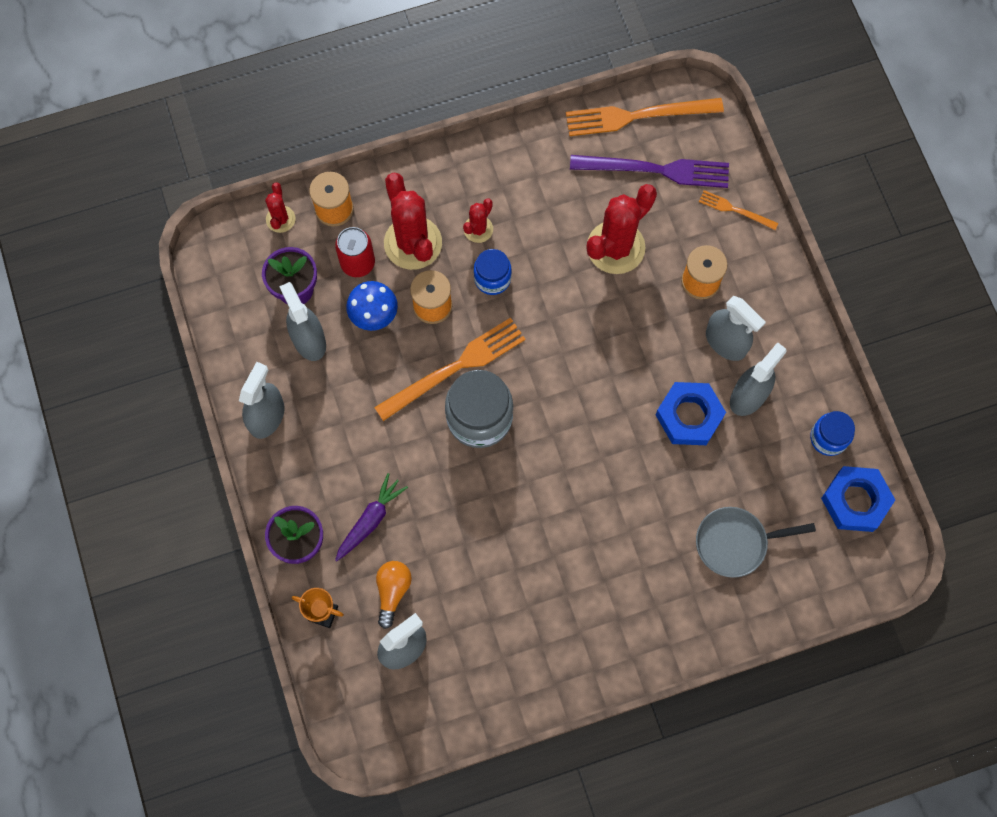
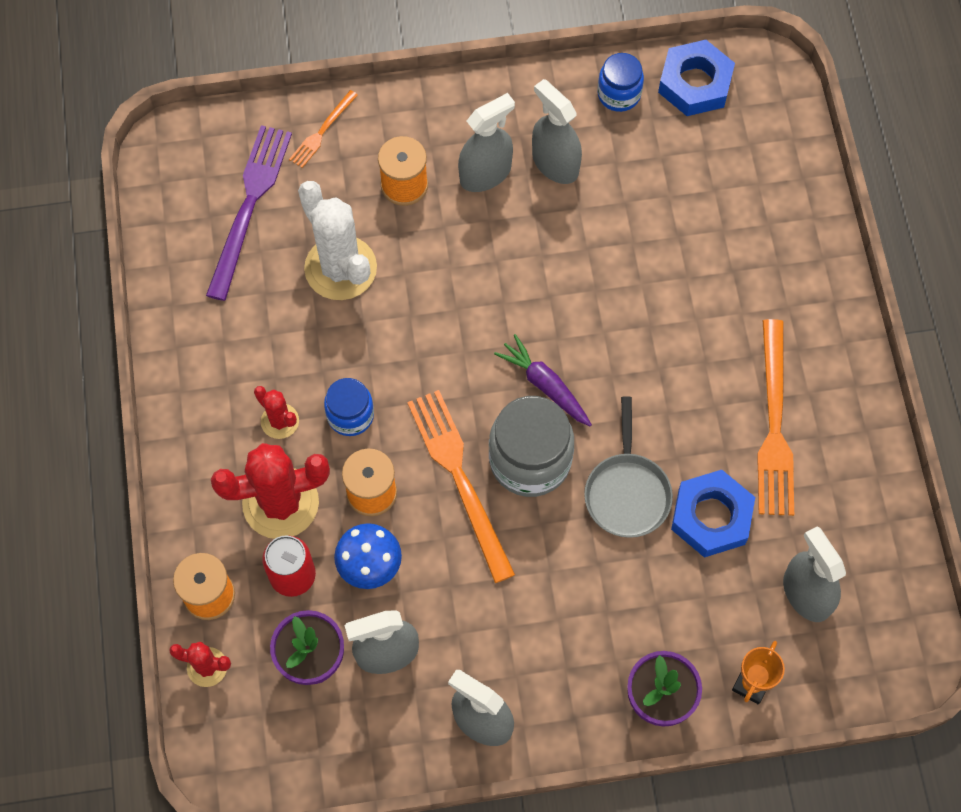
camera: 80 degrees left, 5 degrees down
(370, 520) = (640, 610): purple carrot -> purple carrot (545, 385)
(392, 591) = (734, 596): orange light bulb -> none
(615, 247) = (340, 268): red cactus -> white cactus
(637, 116) = (172, 212): orange fork -> orange fork (774, 425)
(689, 416) = (568, 229): blue nut -> blue nut (711, 517)
(736, 543) = (725, 210): grey pan -> grey pan (627, 492)

